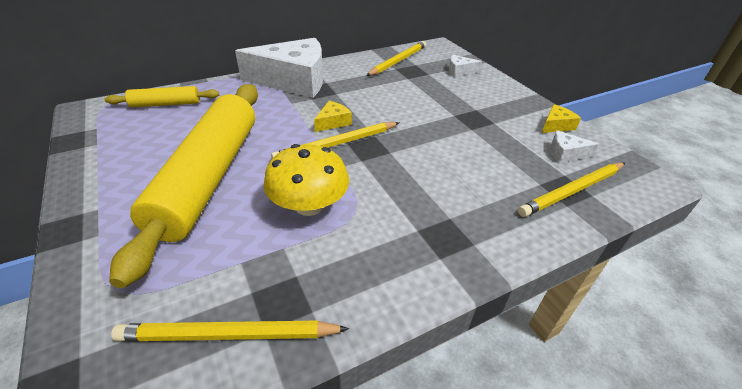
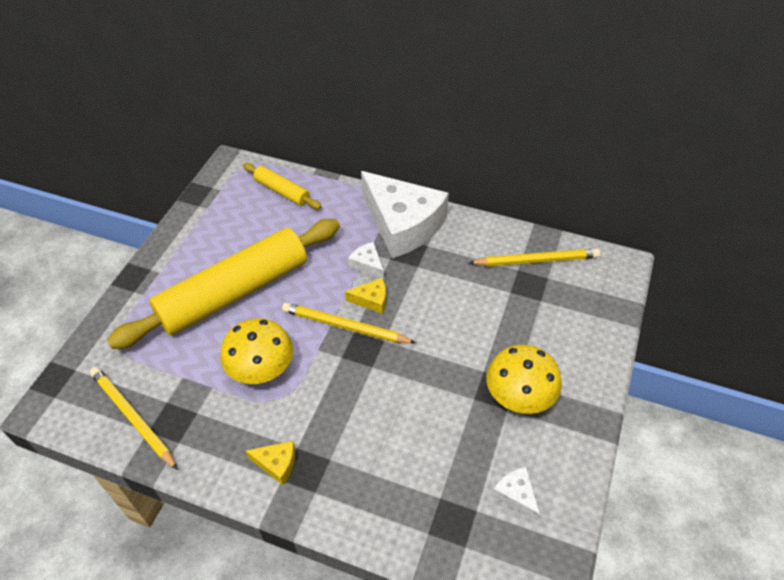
camera: 50 degrees right, 10 degrees up
(459, 71) = (581, 319): white cheese -> white cheese (367, 265)
(488, 113) = (520, 395): none -> yellow mushroom
(556, 125) = (563, 462): yellow cheese -> yellow cheese (276, 464)
(573, 191) = (455, 528): yellow pencil -> none

